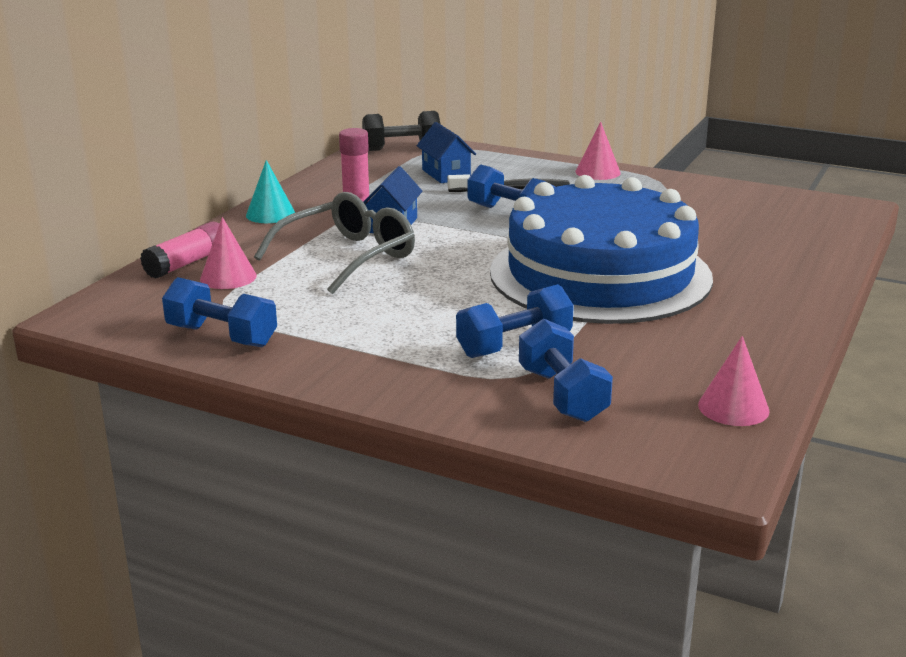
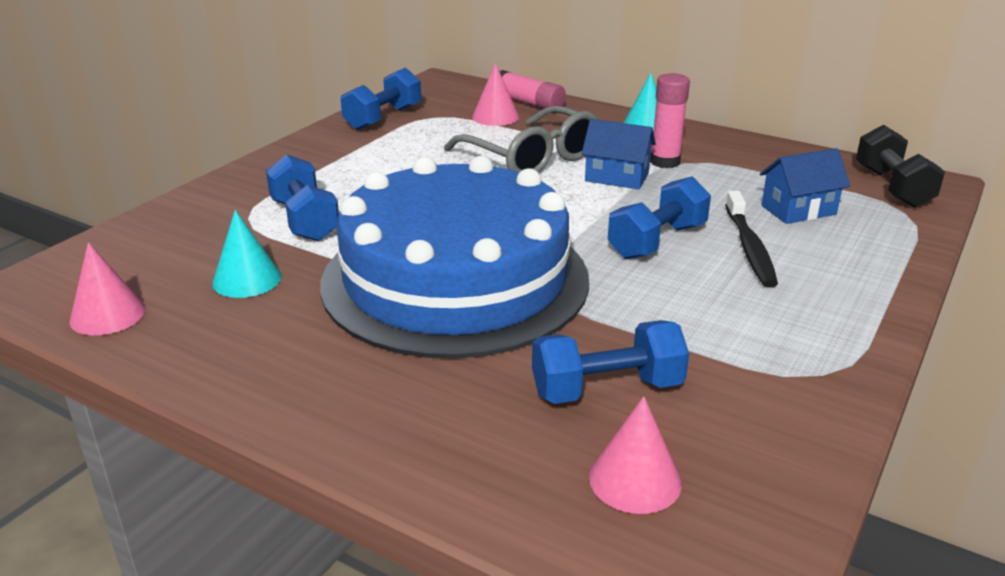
camera: 95 degrees right, 5 degrees up
(562, 395) = (199, 234): blue dumbbell -> blue dumbbell (607, 389)
(597, 172) = (850, 320): pink cone -> pink cone (635, 480)
(640, 355) = (247, 279): none -> turquoise cone

